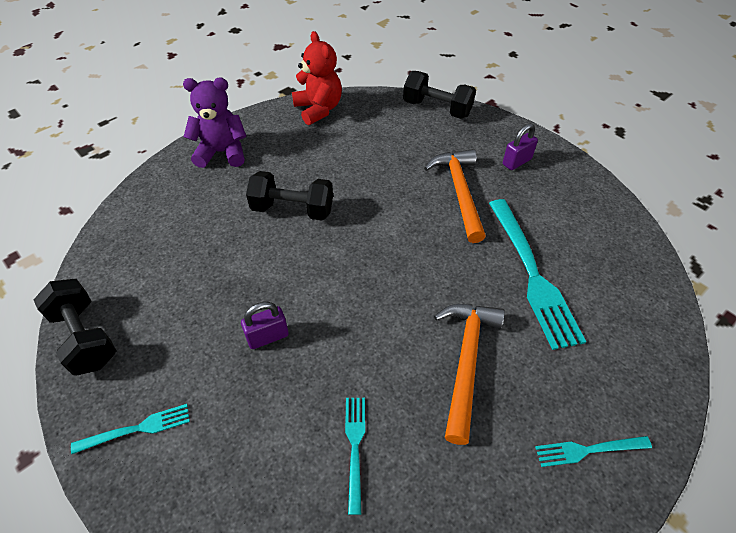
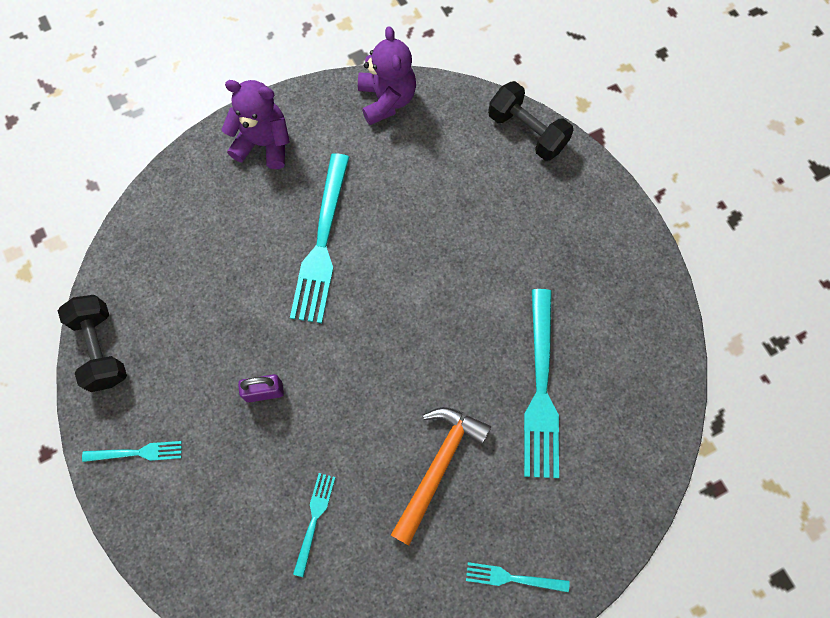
camera: 15 degrees right, 20 degrees up
(292, 209) = (322, 244): black dumbbell -> turquoise fork
(318, 109) = (387, 100): red teddy bear -> purple teddy bear
(459, 192) = (506, 265): orange hammer -> none
(516, 162) = (588, 237): purple padlock -> none

